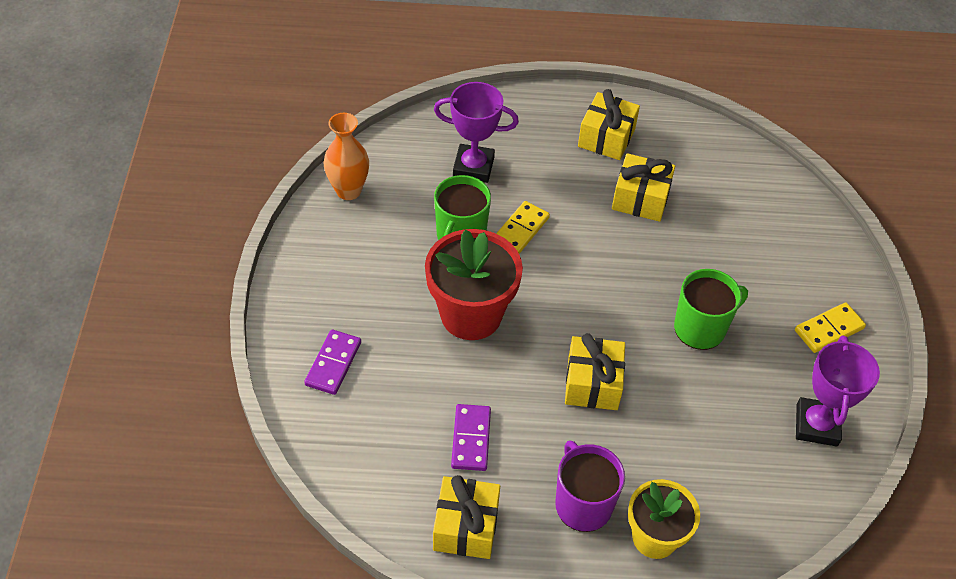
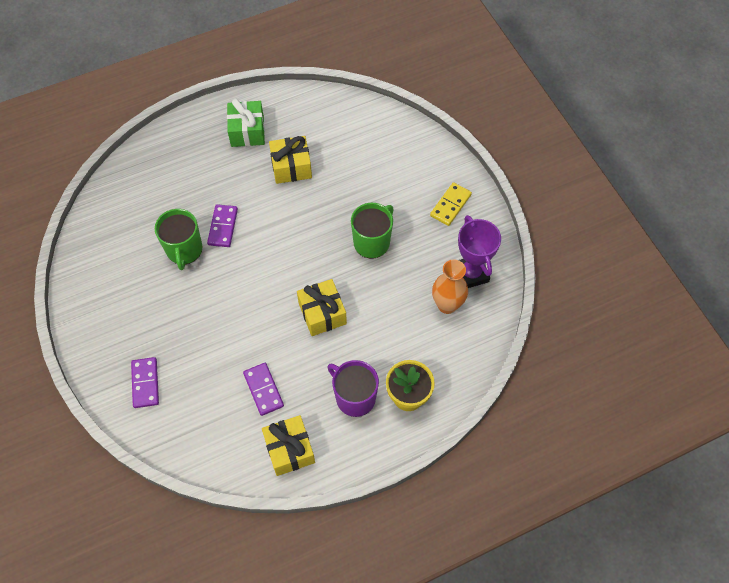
camera: 25 degrees left, 10 degrees up
(348, 191) = (88, 252): orange vase -> orange vase (447, 305)
(471, 314) = (220, 303): red flower pot -> none
(473, 167) = (167, 194): purple trophy -> none
(520, 230) = (223, 227): yellow domino -> purple domino
(606, 138) = (247, 131): yellow gift -> green gift

